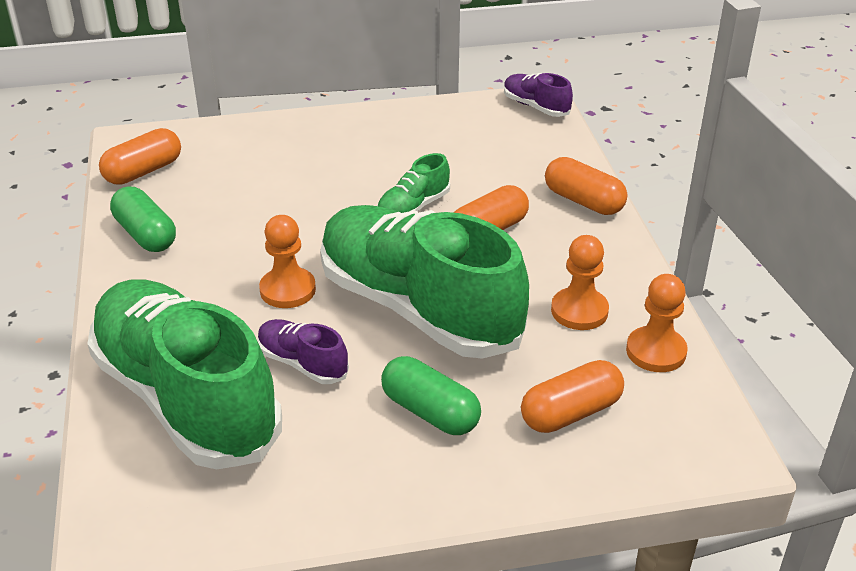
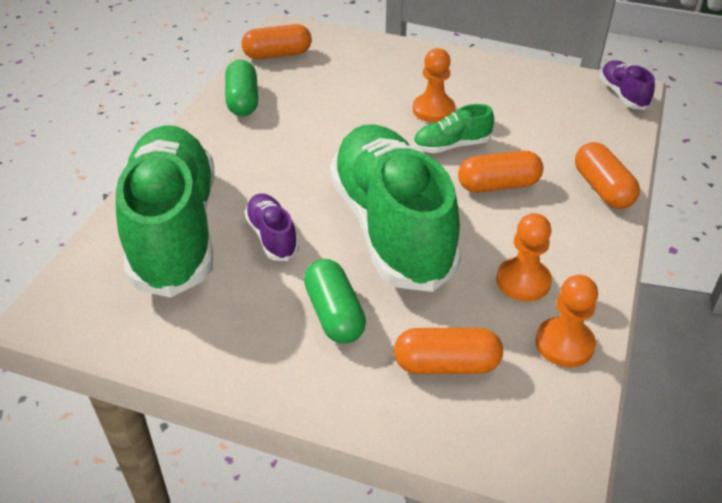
camera: 30 degrees right, 5 degrees up
(288, 290) = (306, 176): orange pawn -> orange pawn (433, 110)

